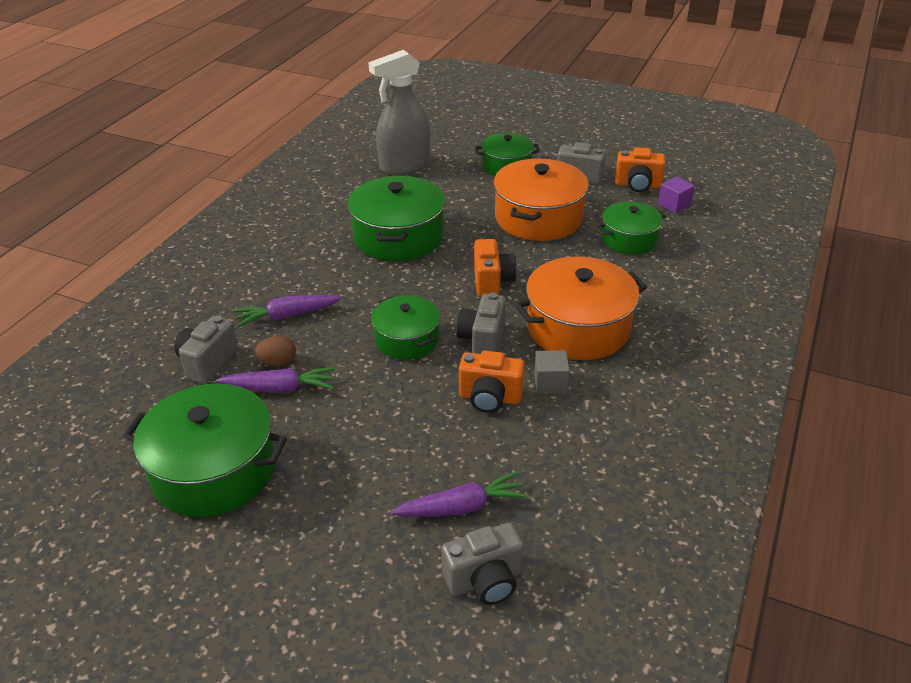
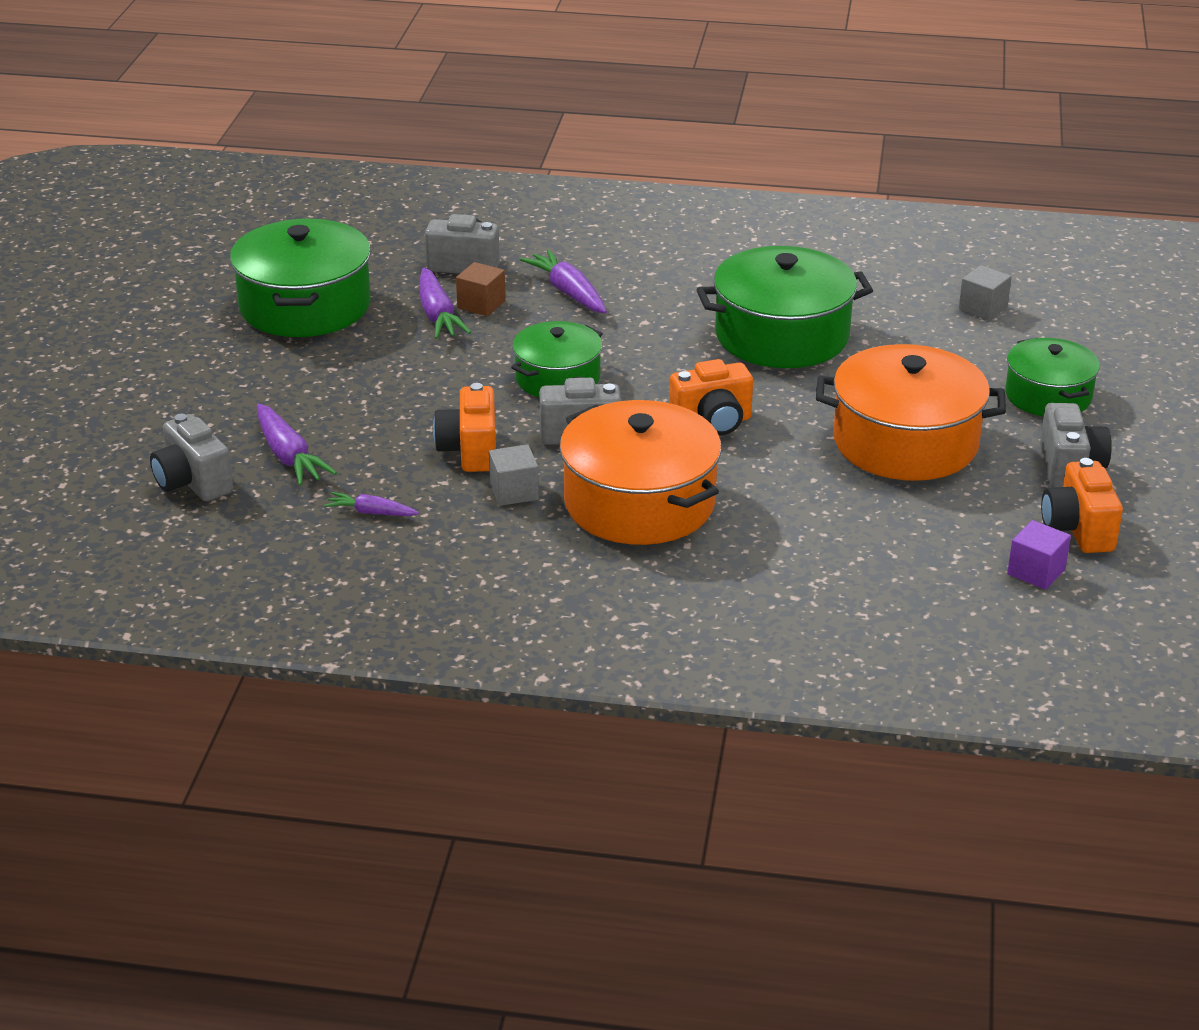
camera: 75 degrees right, 5 degrees down
(278, 362) = (481, 304): brown egg -> brown cube
(404, 165) = (983, 308): grey spray bottle -> grey cube
(560, 463) = (371, 512): none -> purple carrot
(629, 239) = (895, 531): green pot -> none

